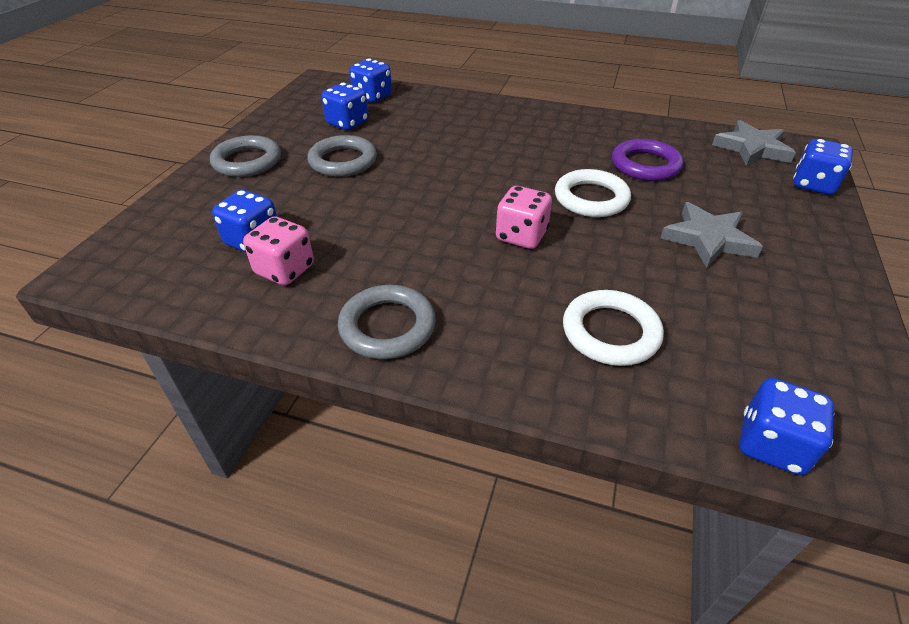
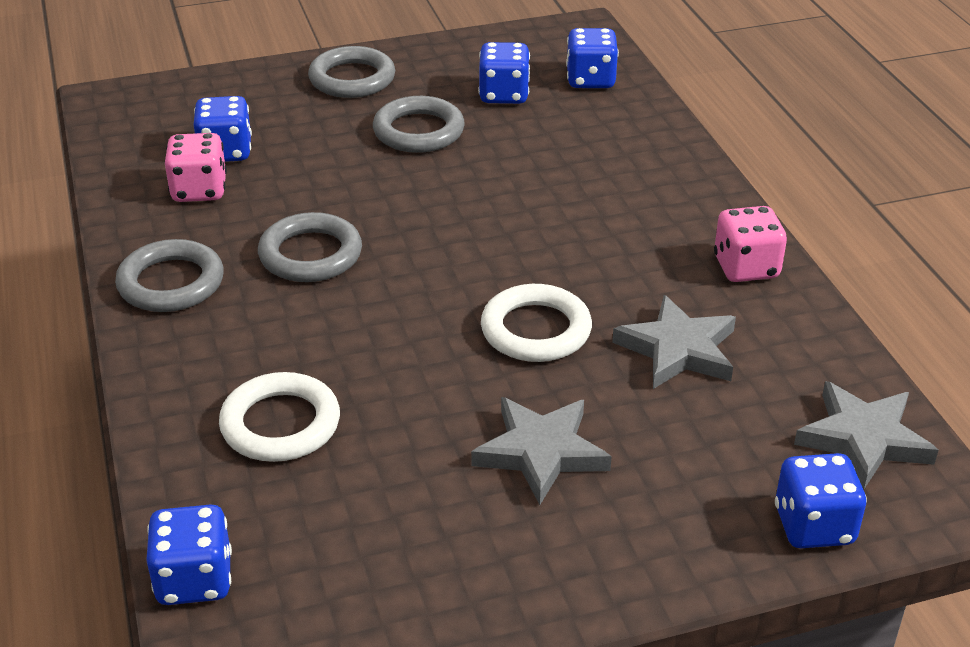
camera: 55 degrees right, 5 degrees down
(427, 249) = (310, 254): none -> grey ring
(521, 236) = (397, 306): pink dice -> pink dice (746, 268)
(645, 165) = (678, 349): purple ring -> grey star

